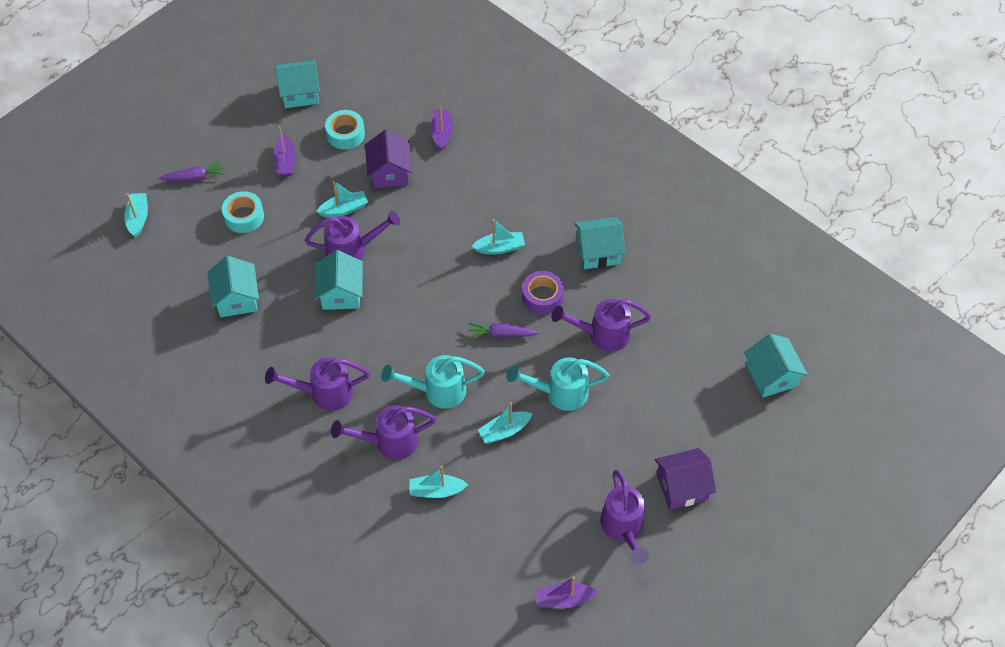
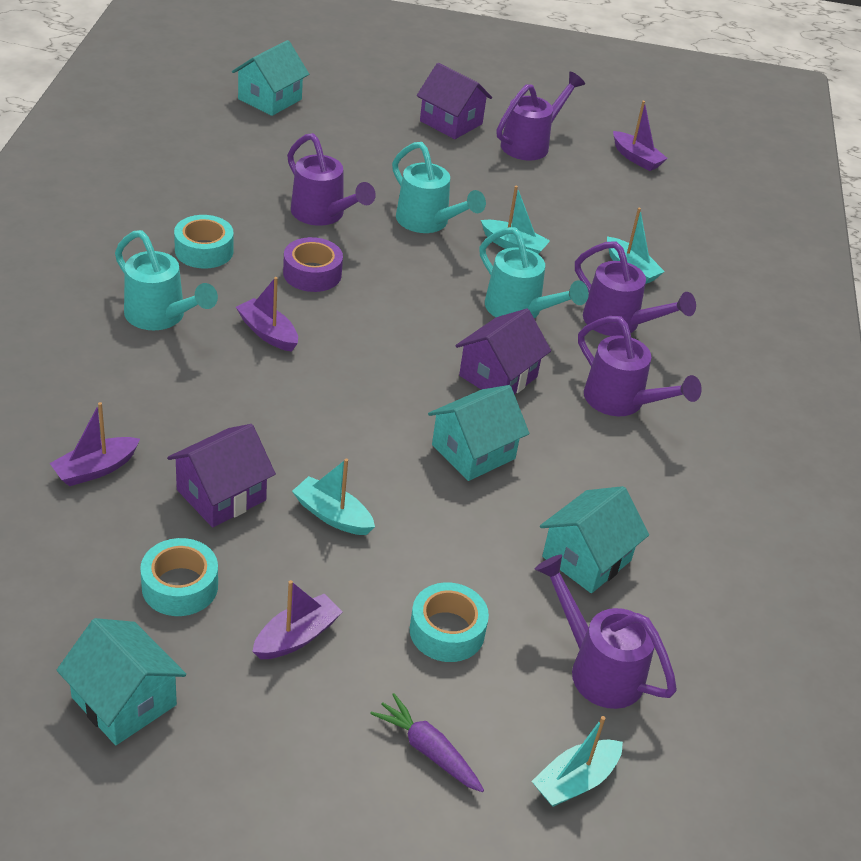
camera: 130 degrees left, 15 degrees down
(352, 250) = (396, 472): purple watering can -> purple watering can (598, 668)
(389, 341) = (498, 376): none -> purple house
(500, 248) = (268, 333): turquoise boat -> purple boat
(501, 334) = (395, 288): purple carrot -> none
(545, 205) = (161, 317): none -> turquoise watering can
(598, 252) = (204, 251): turquoise house -> turquoise tape

